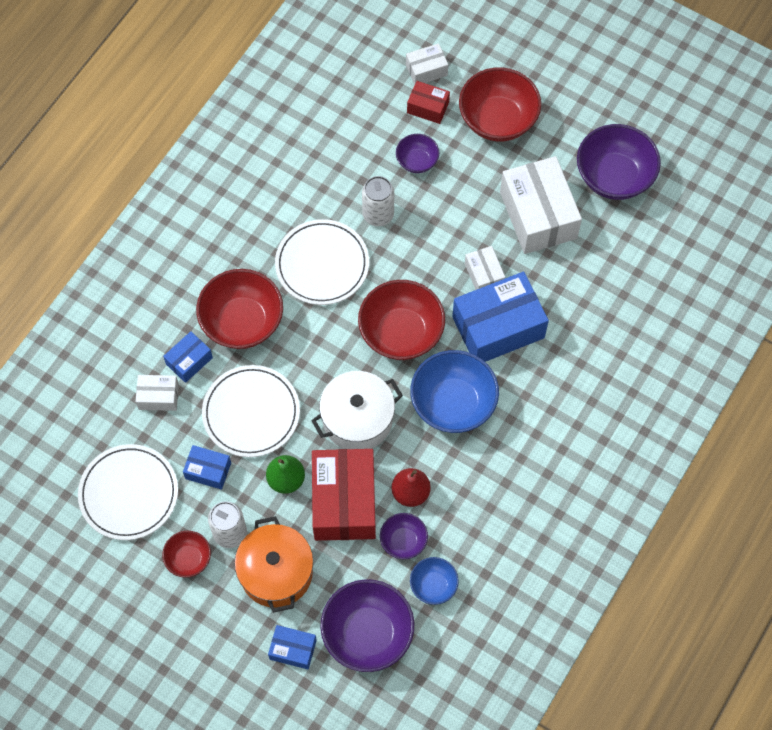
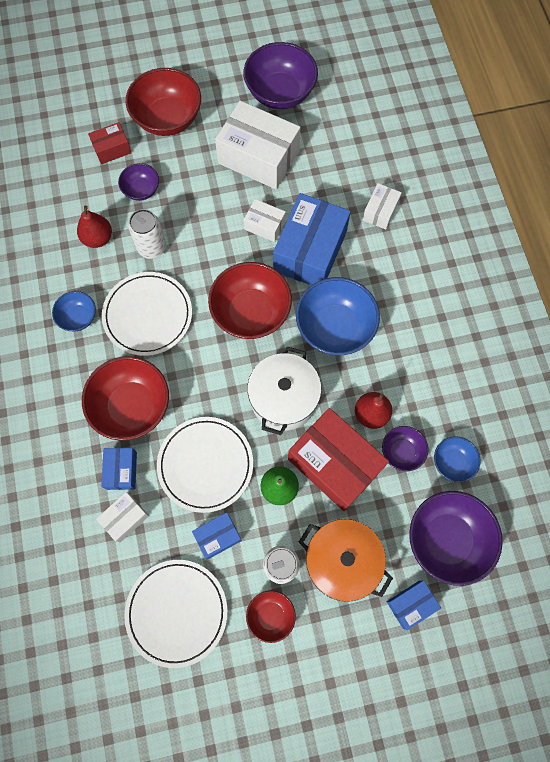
camera: 45 degrees left, 5 degrees up
(270, 220) = (78, 317): none -> blue bowl
(345, 171) = (98, 238): none -> red pear
(426, 70) = (85, 126): white box -> white box (380, 211)

